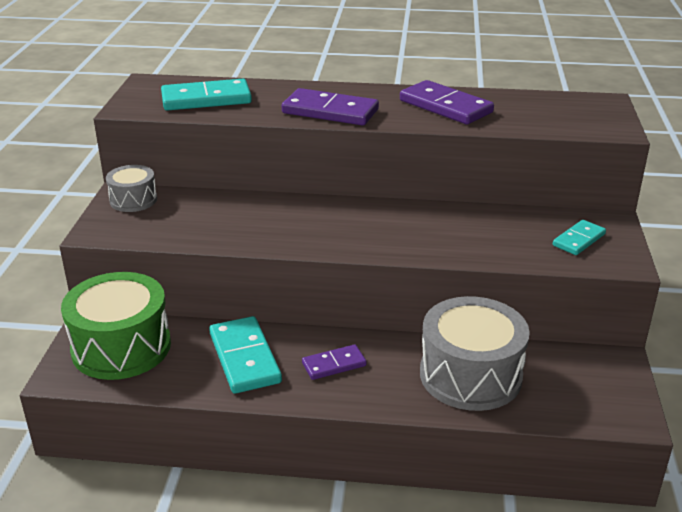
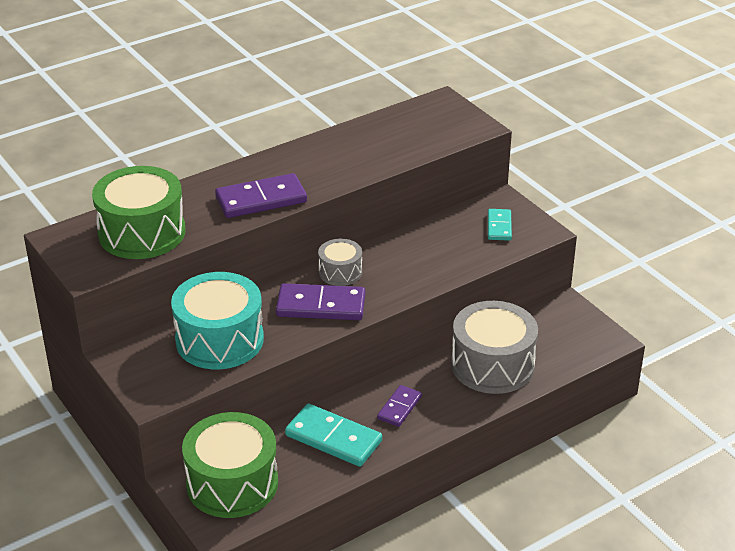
camera: 40 degrees left, 5 degrees up
(133, 200) = (137, 355): grey drum -> grey drum (340, 272)
(206, 99) = (142, 232): turquoise domino -> green drum
(206, 217) = (219, 340): none -> turquoise drum
(445, 107) = (340, 156): purple domino -> purple domino (321, 306)

